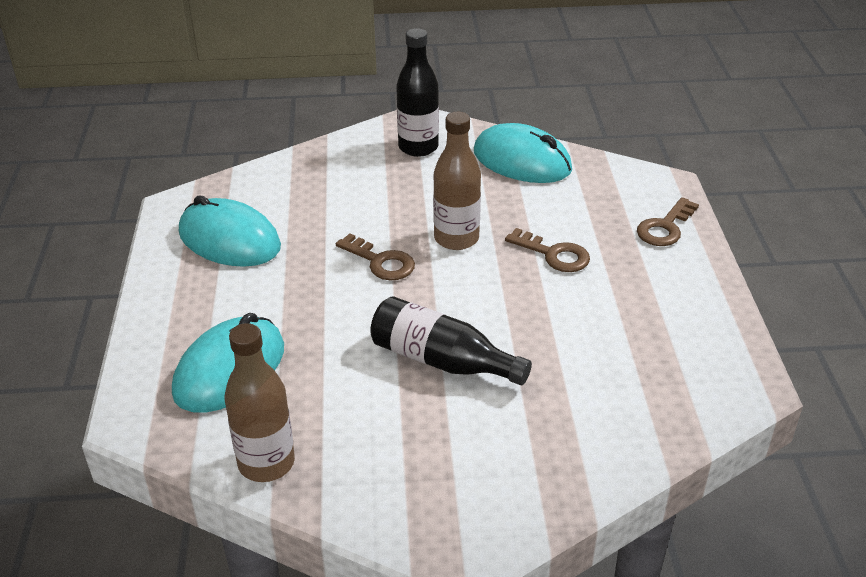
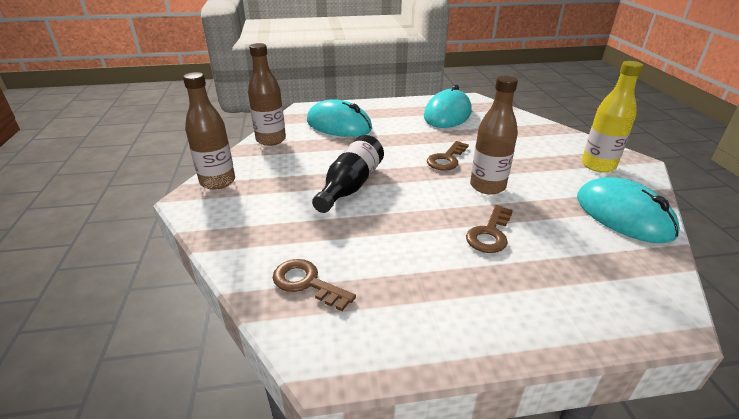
camera: 85 degrees right, 5 degrees down
(411, 521) = (218, 182): none -> brown bottle
(418, 147) = (598, 165): black bottle -> yellow bottle
(522, 161) = (623, 215): turquoise mouse -> turquoise mouse turned 60 degrees counterclockwise
(665, 227) = (575, 312): brown key -> brown key (307, 283)

